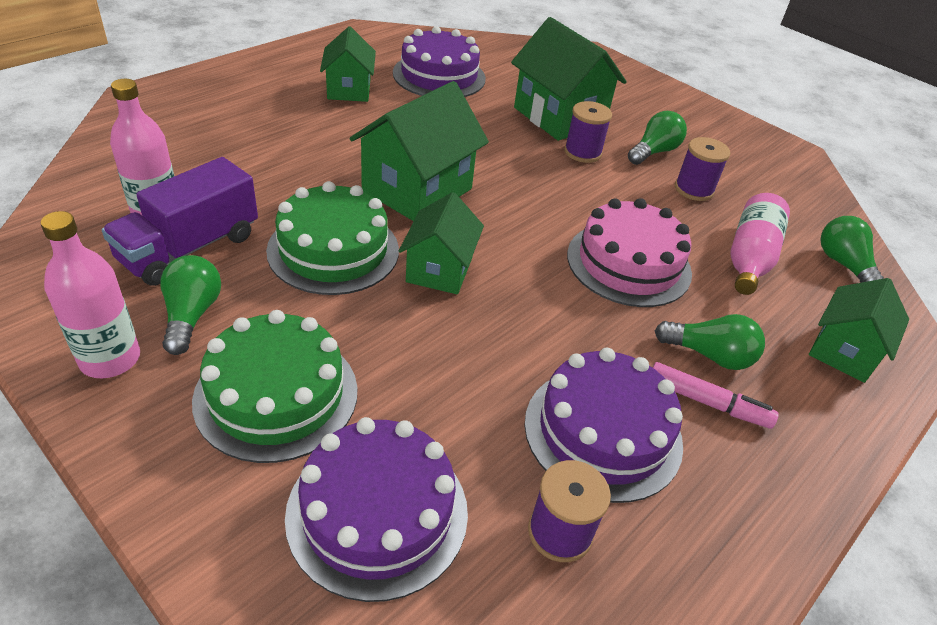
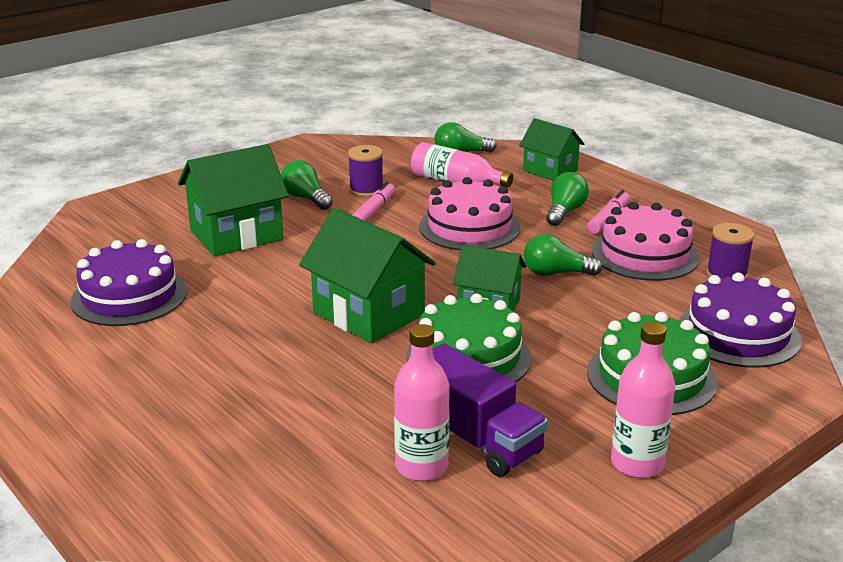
camera: 80 degrees left, 15 degrees down
(191, 315) = (571, 426): green light bulb -> green light bulb (556, 273)
(349, 89) = (151, 355): green house -> none
(582, 152) = (305, 230): purple spool -> none
(603, 432) = (645, 254): purple cake -> pink cake
(643, 194) = (373, 211): none -> pink marker

